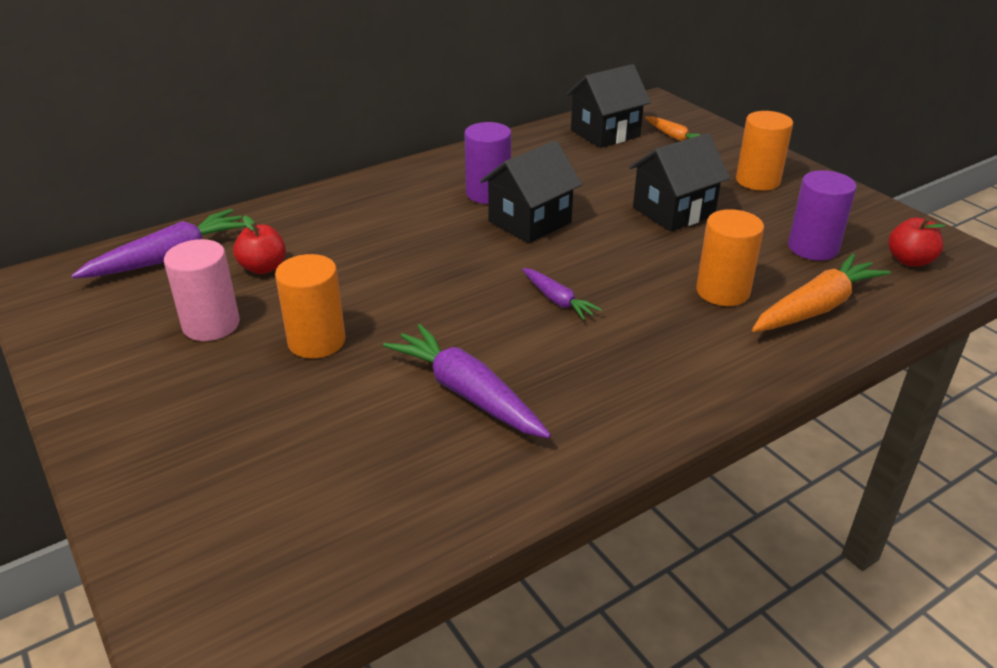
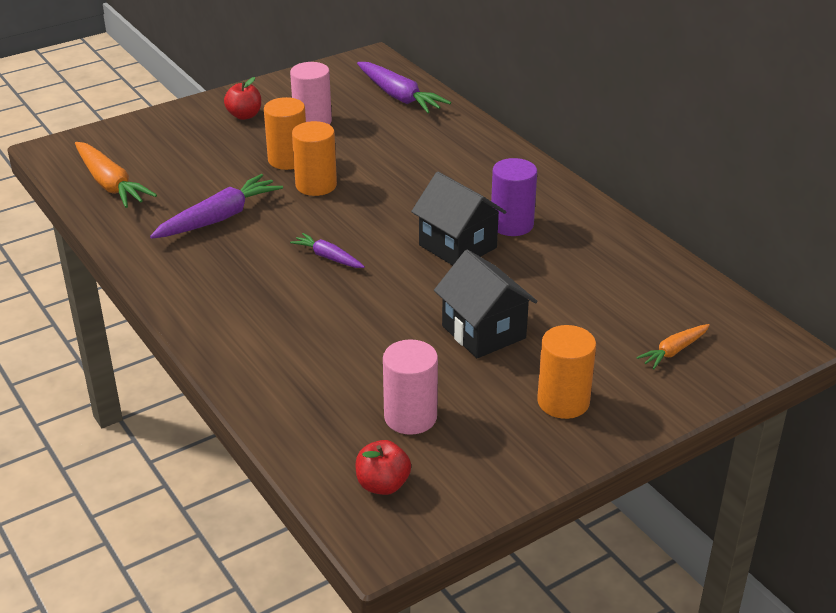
camera: 90 degrees right, 0 degrees up
(263, 268) = (383, 132): red apple -> red apple (244, 115)
(557, 300) = (328, 257): purple carrot -> purple carrot turned 75 degrees clockwise
(605, 133) = (670, 300): black house -> none
(722, 291) = (333, 346): orange cylinder -> orange cylinder (316, 185)
(813, 248) = (410, 417): purple cylinder -> pink cylinder
(816, 308) = (301, 398): orange carrot -> orange carrot (110, 184)

